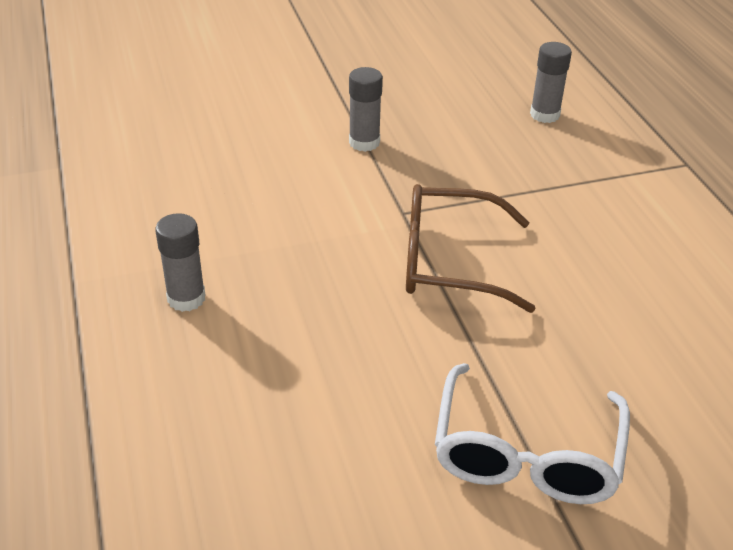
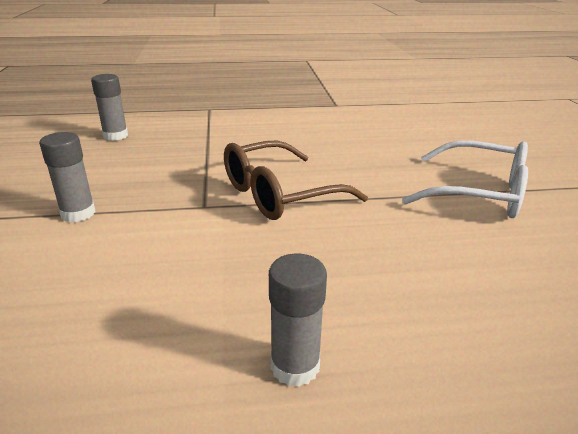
camera: 80 degrees left, 10 degrees down
(449, 262) = (279, 194): brown glasses -> brown glasses turned 45 degrees clockwise

